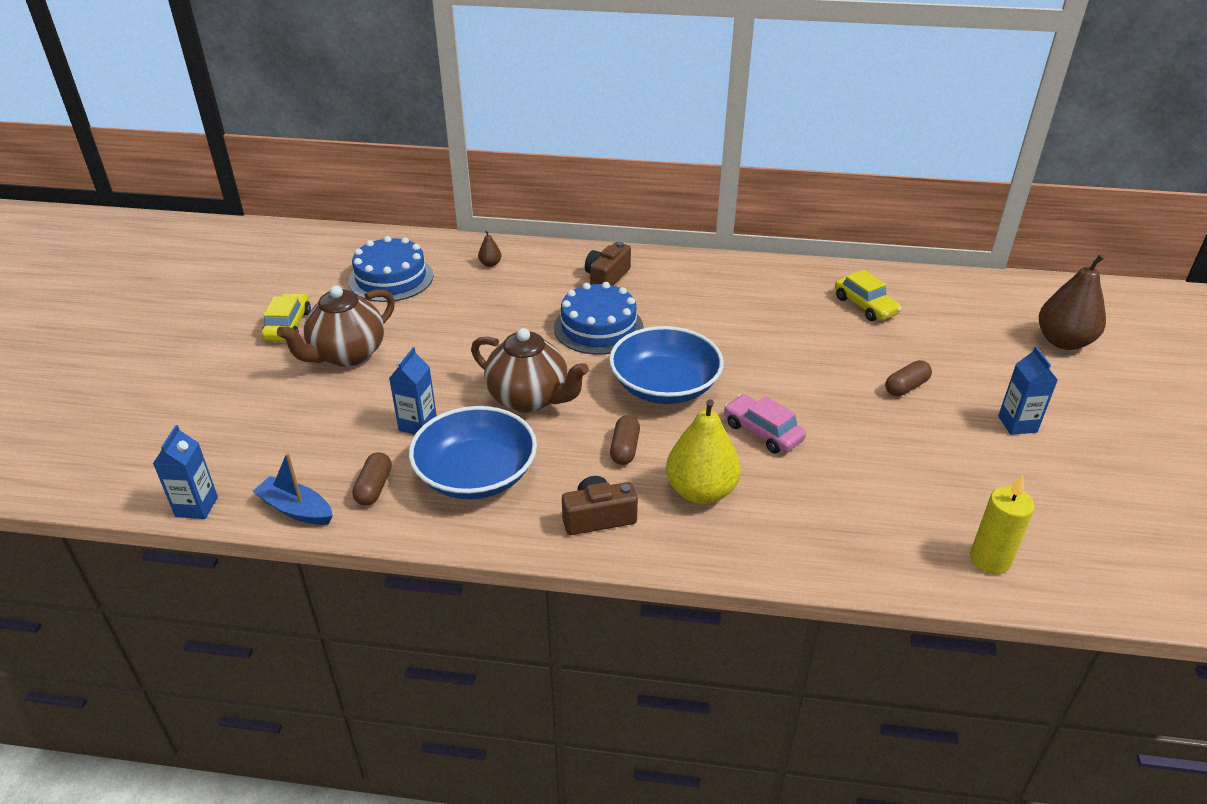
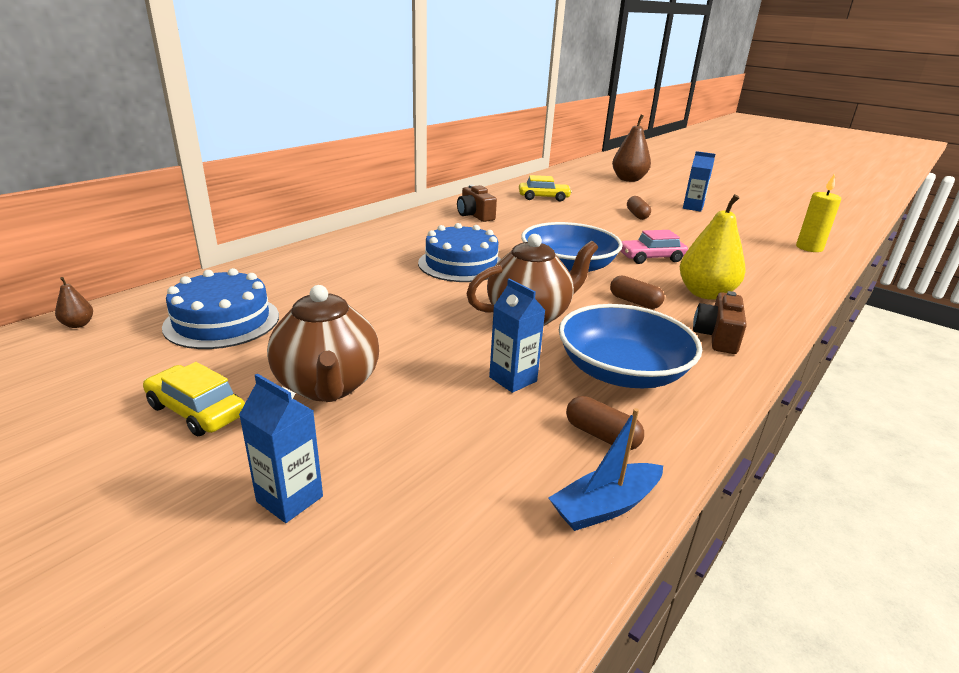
camera: 60 degrees left, 10 degrees down
(196, 507) = (535, 613): blue carton -> blue carton (290, 499)
(490, 264) = (292, 272): brown pear -> brown pear (78, 324)
(606, 278) = (396, 242): brown camera -> brown camera (475, 215)

